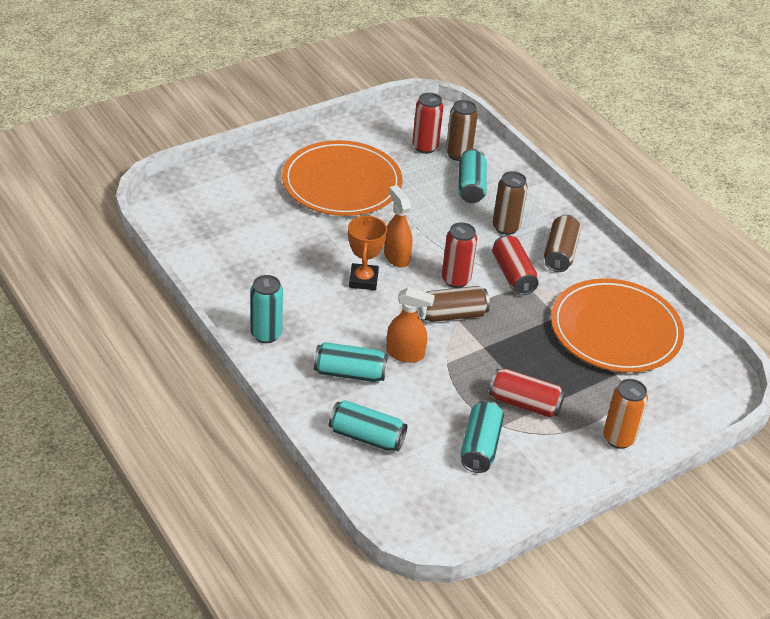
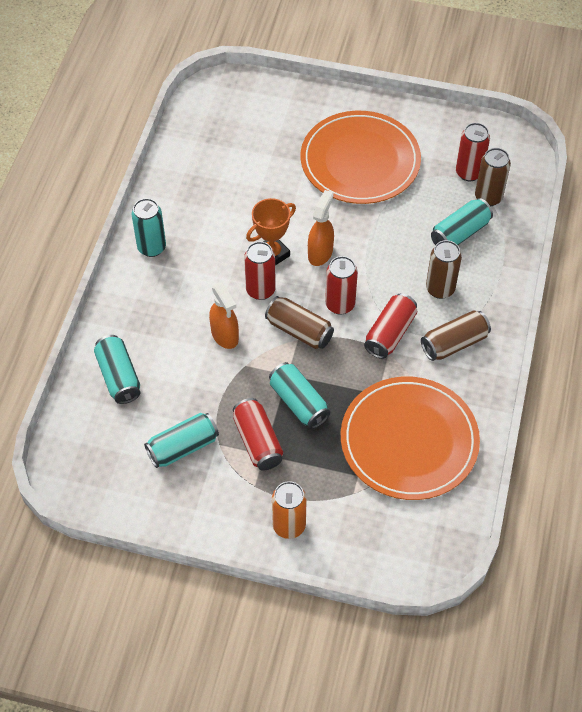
camera: 50 degrees right, 15 degrees up
(350, 373) = (168, 320): turquoise can -> turquoise can (299, 402)
(388, 308) = (260, 290): none -> red can

